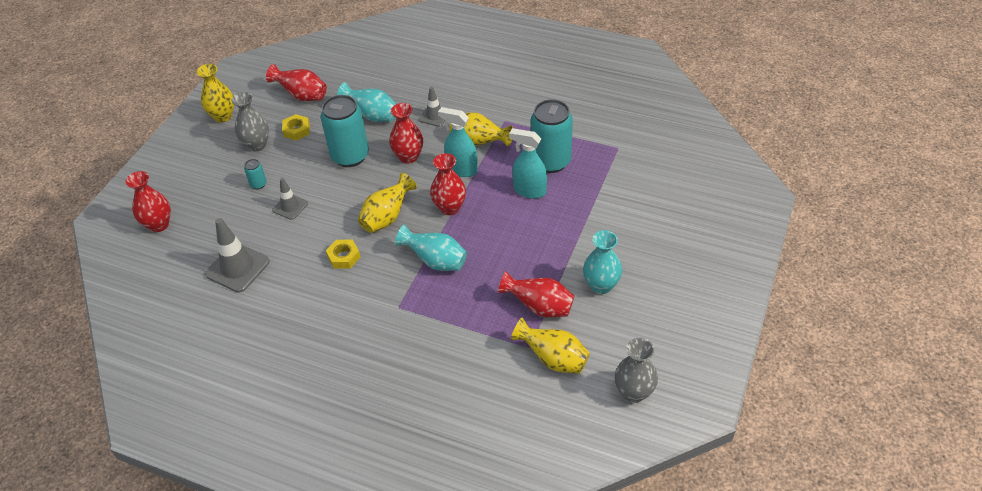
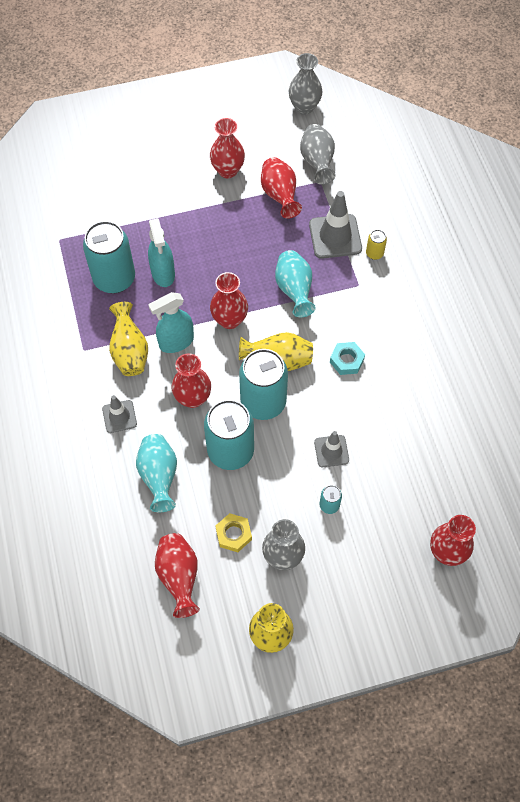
camera: 130 degrees left, 15 degrees up
(238, 268) = (427, 434): grey traffic cone -> grey traffic cone (335, 236)
(344, 257) = (346, 360): yellow nut -> turquoise nut
(365, 191) = (263, 402): none -> turquoise can
(416, 338) = (374, 253): none -> yellow can
(461, 169) = (176, 342): turquoise spray bottle -> turquoise spray bottle turned 75 degrees clockwise
(553, 359) = (317, 163): yellow vase -> grey vase
(601, 285) = (228, 170): turquoise vase -> red vase

